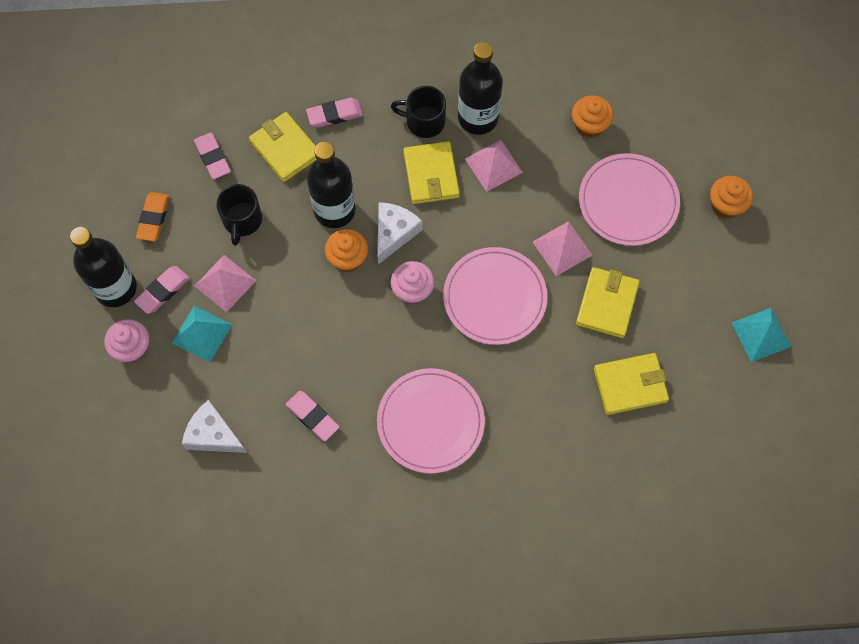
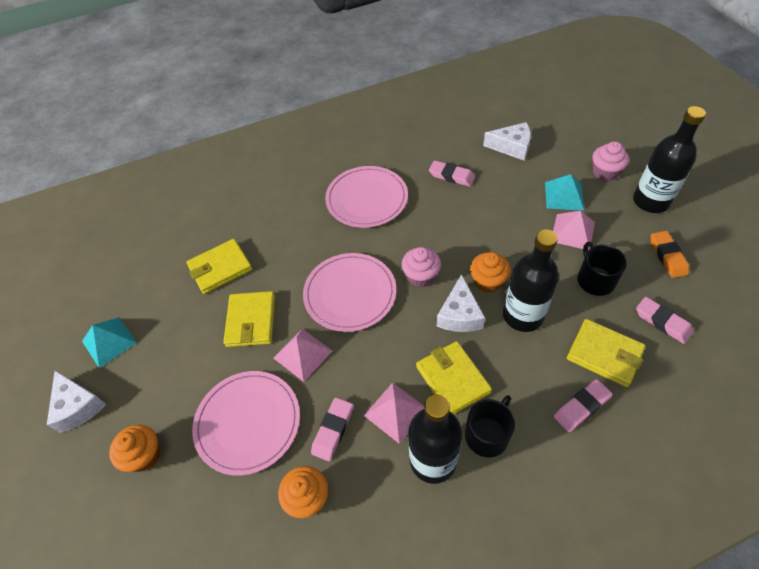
camera: 165 degrees right, 15 degrees down
(163, 291) = (614, 211): pink eraser -> pink eraser (333, 430)
(424, 121) = (487, 434): black mug -> black mug turned 45 degrees counterclockwise
(790, 273) = (78, 406): none -> white cheese

